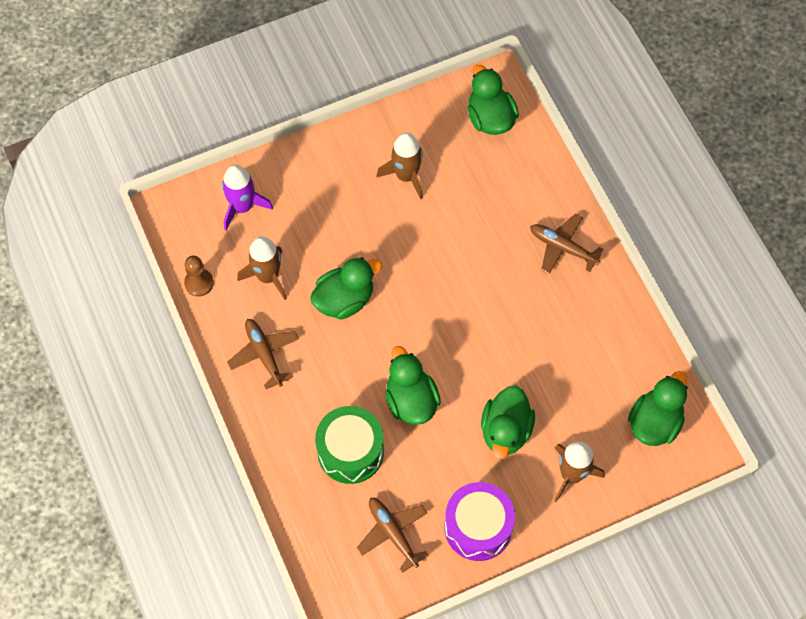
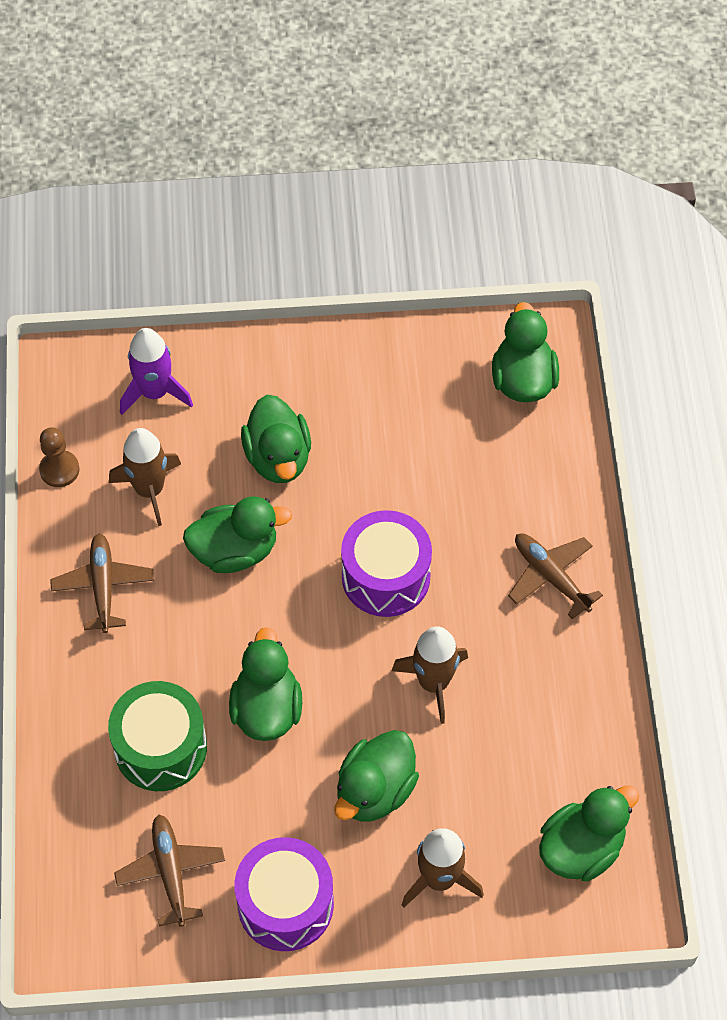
camera: 20 degrees right, 5 degrees down
(347, 225) = (278, 457): none -> green duck
(406, 176) = (381, 419): brown rocket -> brown rocket (433, 683)
(453, 283) = (386, 576): none -> purple drum

